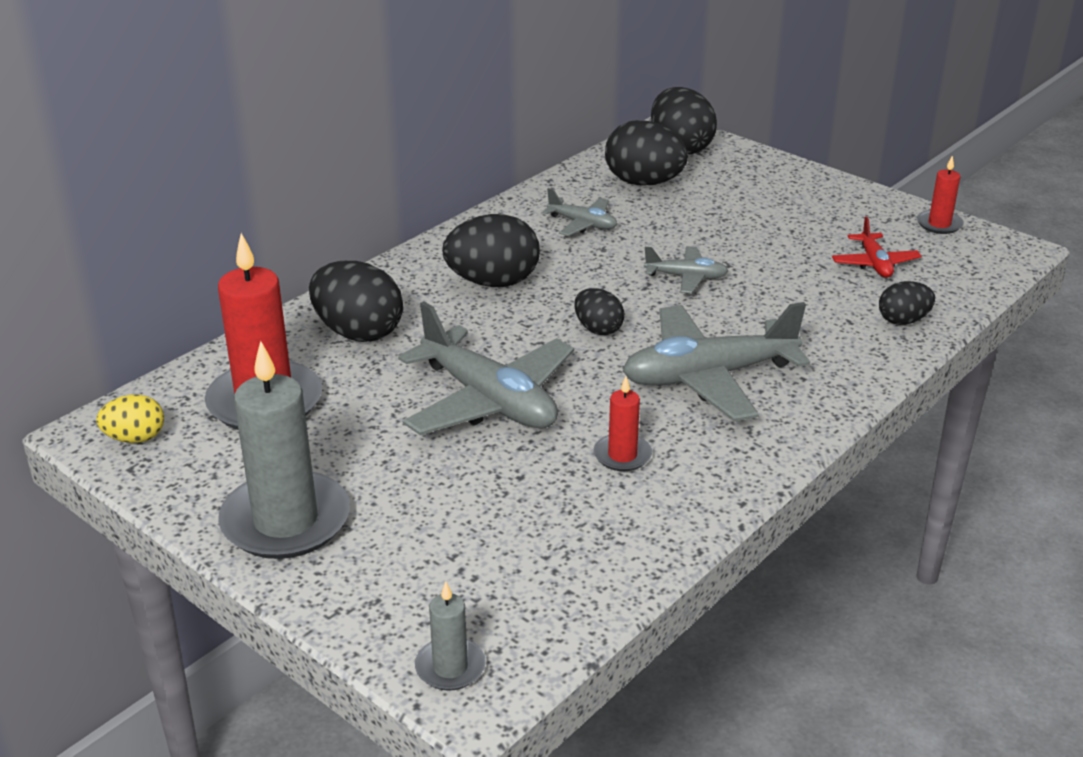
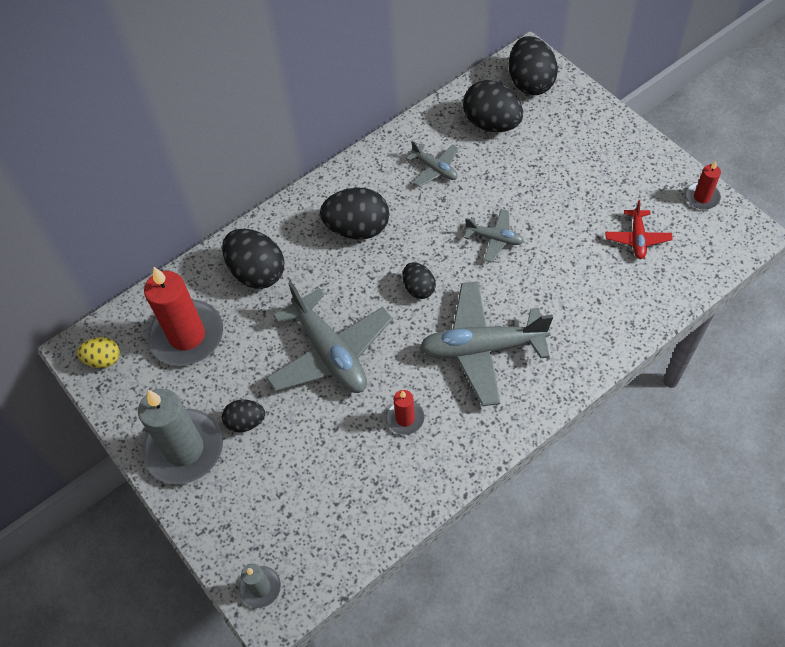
camera: 15 degrees right, 25 degrees up
(903, 321) = (637, 305): black egg -> black egg (246, 422)

